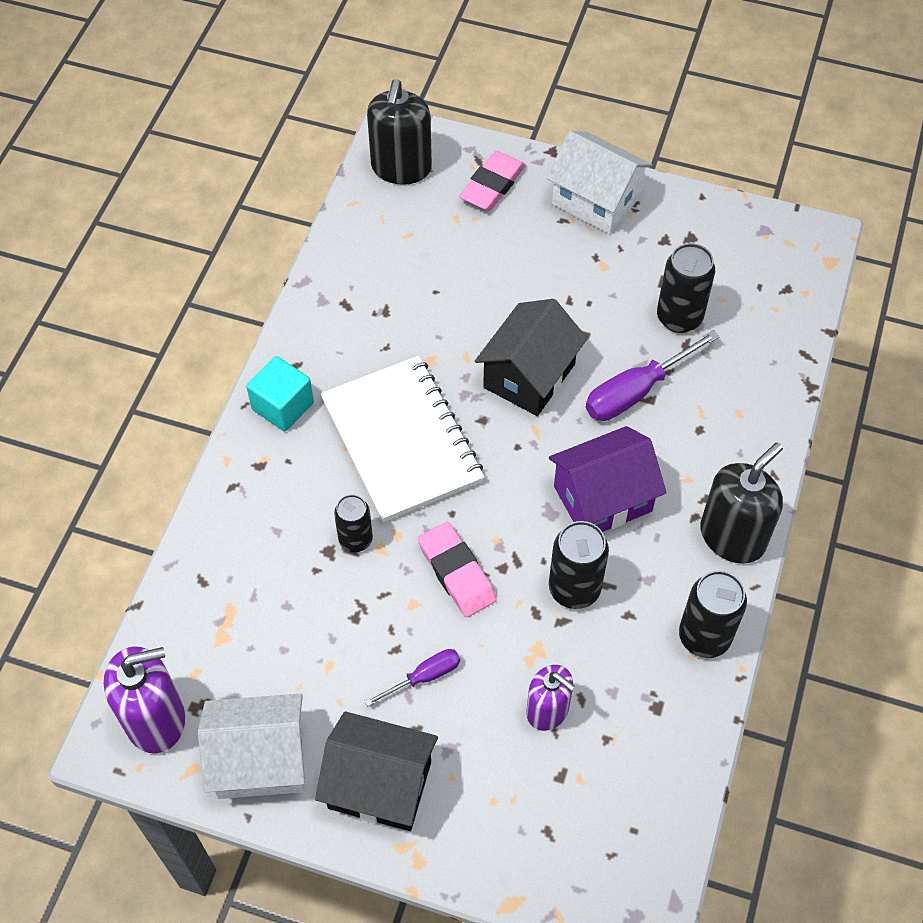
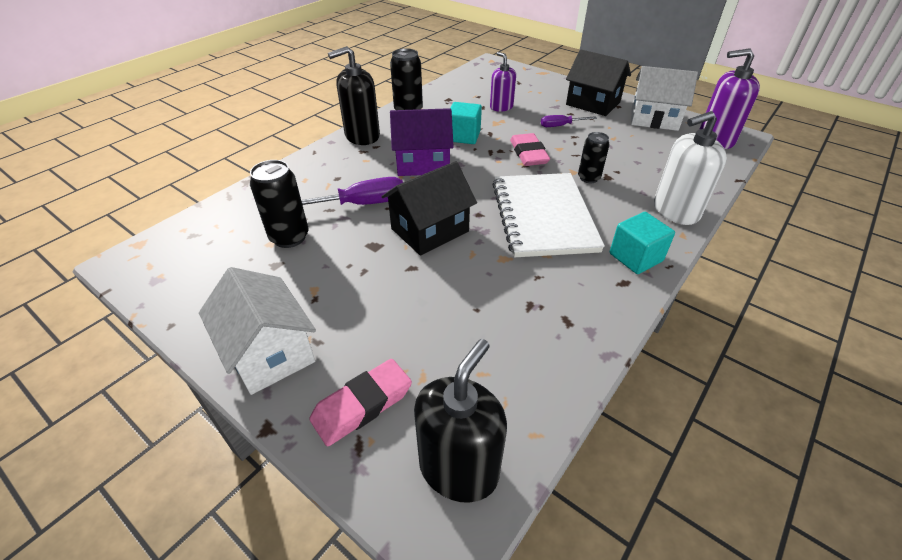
camera: 160 degrees left, 15 degrees down
(233, 504) = (675, 211): none -> white soap dispenser
(574, 589) = (464, 136): black can -> turquoise cube

